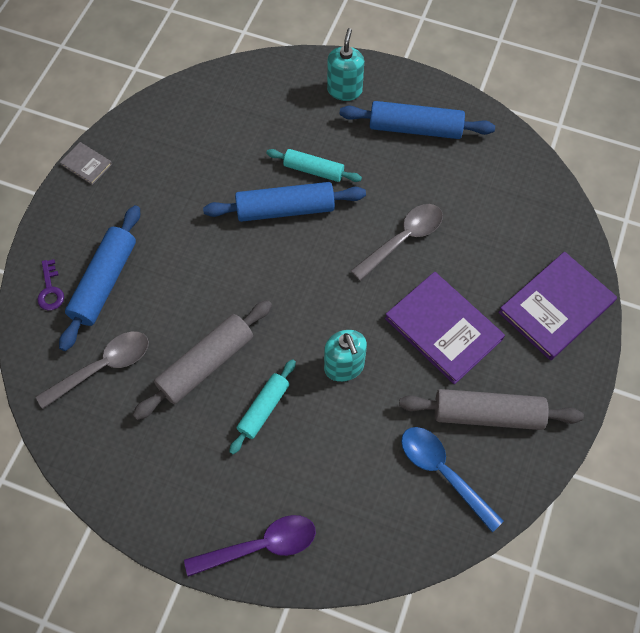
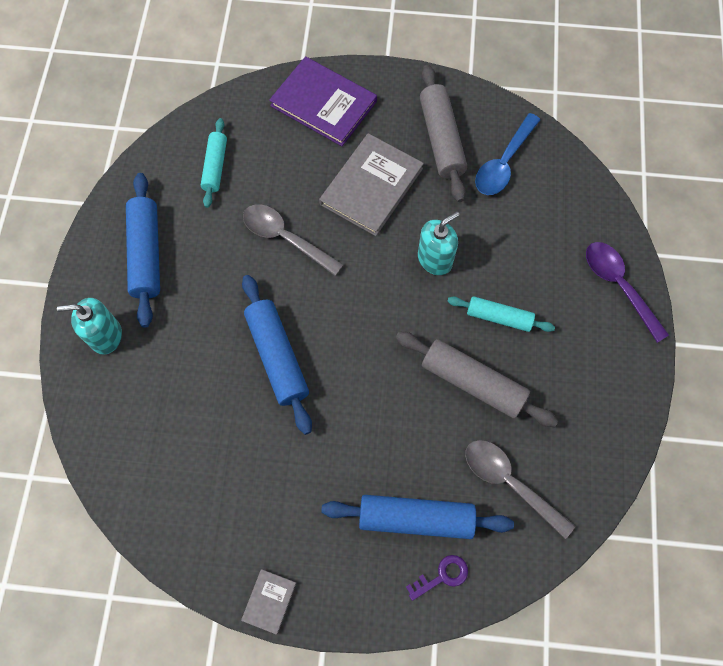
camera: 105 degrees left, 5 degrees up
(313, 170) = (222, 341): turquoise rolling pin -> turquoise rolling pin (215, 166)
(443, 329) = (371, 186): purple book -> grey book

